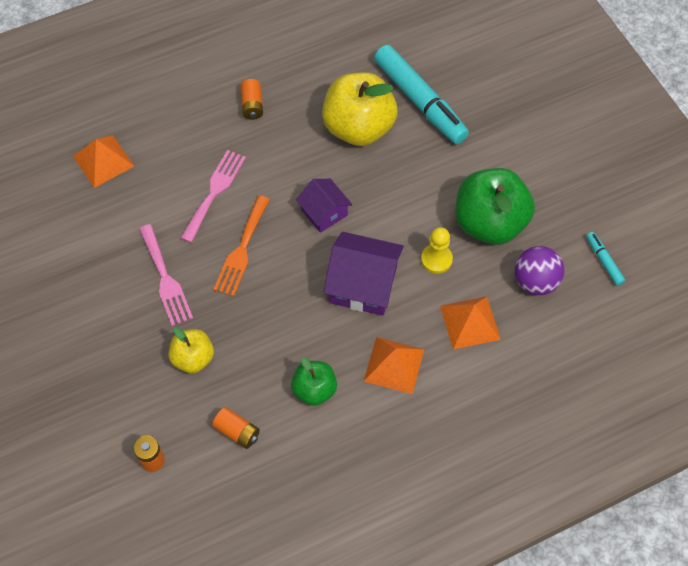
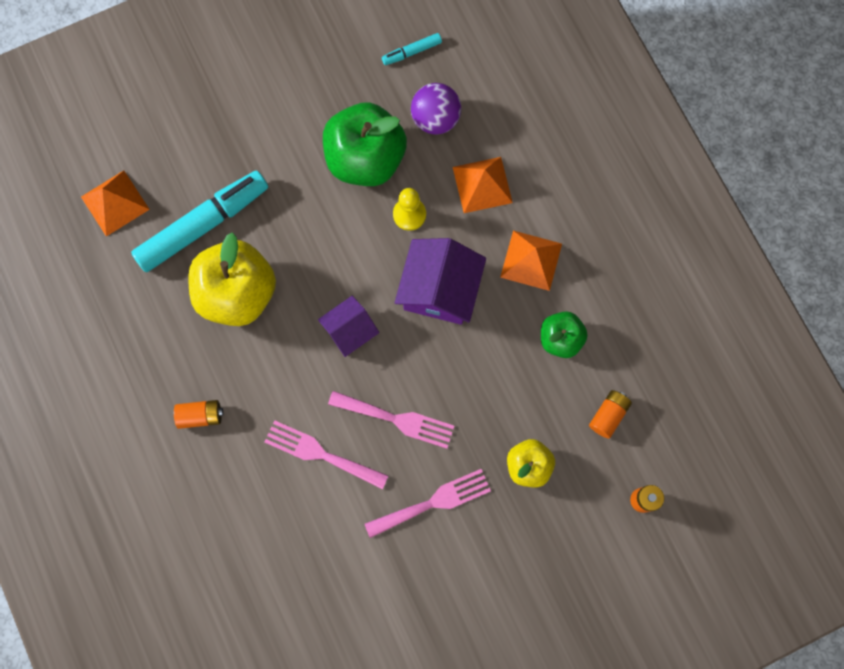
camera: 90 degrees left, 15 degrees up
(103, 160) = (274, 590): orange pyramid -> orange pyramid (115, 203)
(242, 250) = (397, 419): orange fork -> pink fork

